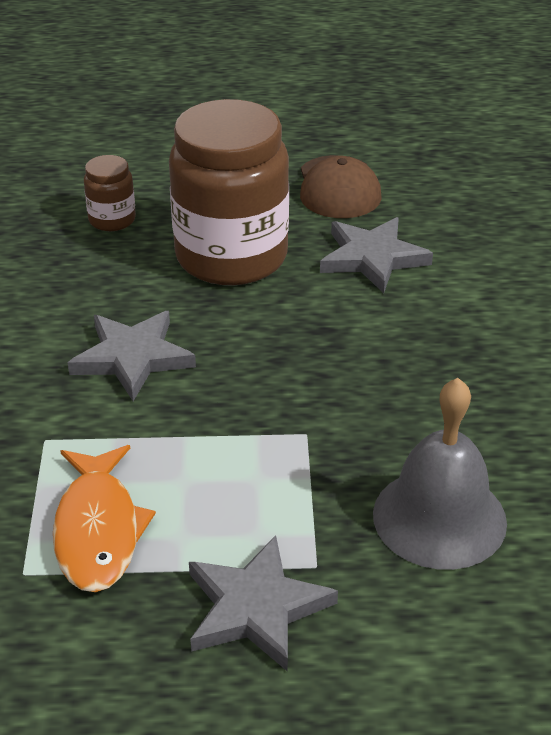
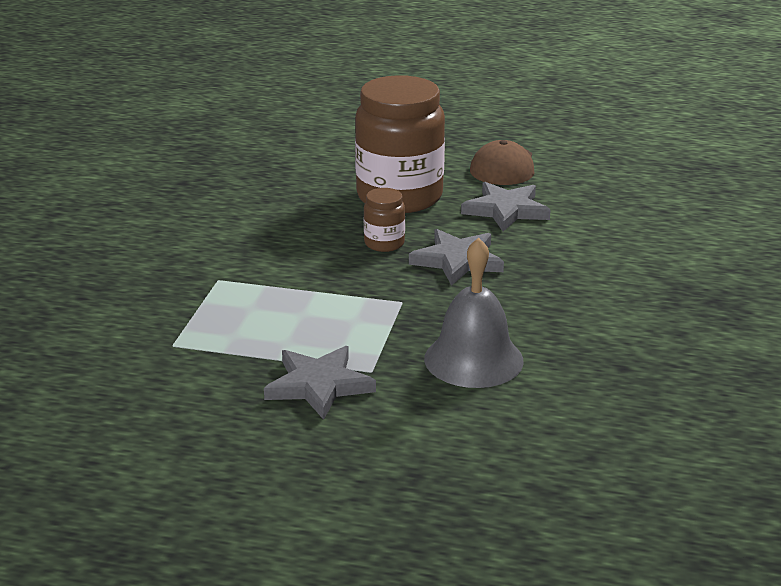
camera: 15 degrees right, 10 degrees down
(98, 530) = (231, 331): orange fish -> none
(112, 220) = (322, 165): brown jar -> brown jar (384, 243)
(132, 358) = (299, 244): grey star -> grey star (457, 261)

